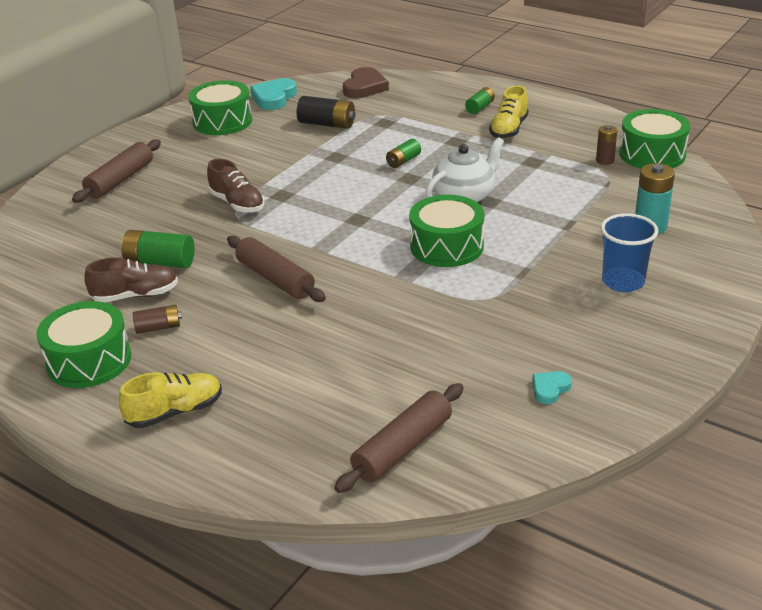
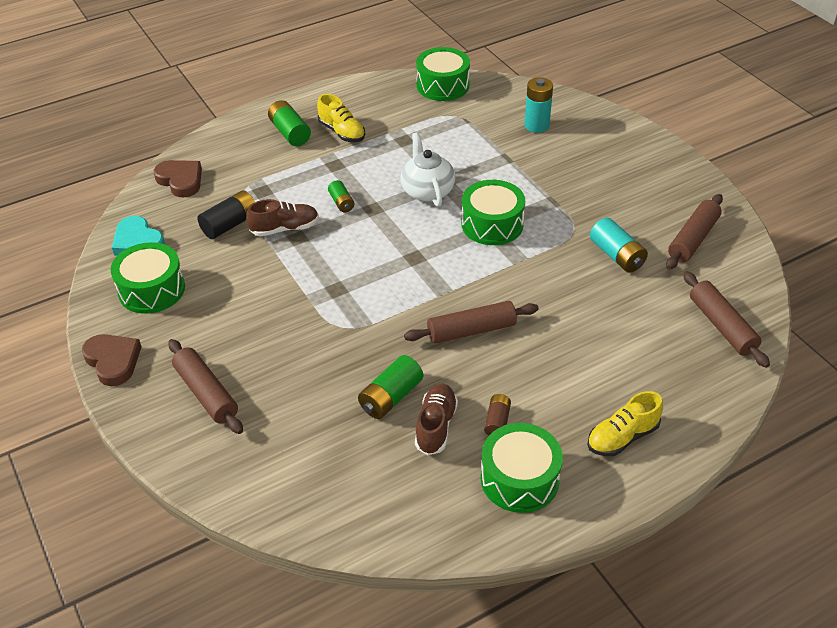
camera: 65 degrees left, 10 degrees up
(134, 134) = (113, 361): none -> brown heart
(175, 412) = (622, 437): yellow shoe -> yellow shoe turned 120 degrees counterclockwise
(237, 203) = (327, 321): brown shoe -> brown shoe (284, 228)
(466, 338) = (617, 255): none -> turquoise battery
(480, 107) = (290, 133): green battery -> green battery, size x1.62
(550, 389) = (693, 239): turquoise heart -> brown rolling pin
(605, 160) = (433, 108): brown battery -> none
(623, 282) = (595, 163): blue cup -> none

